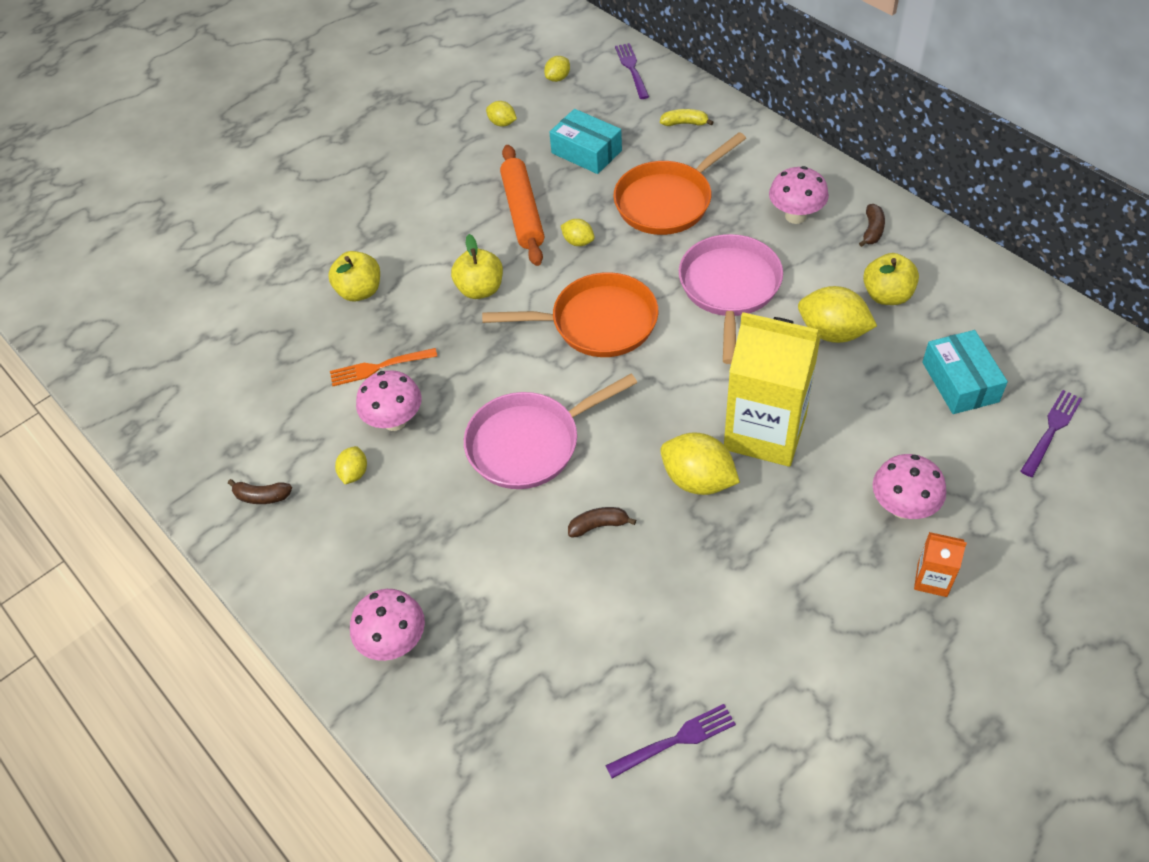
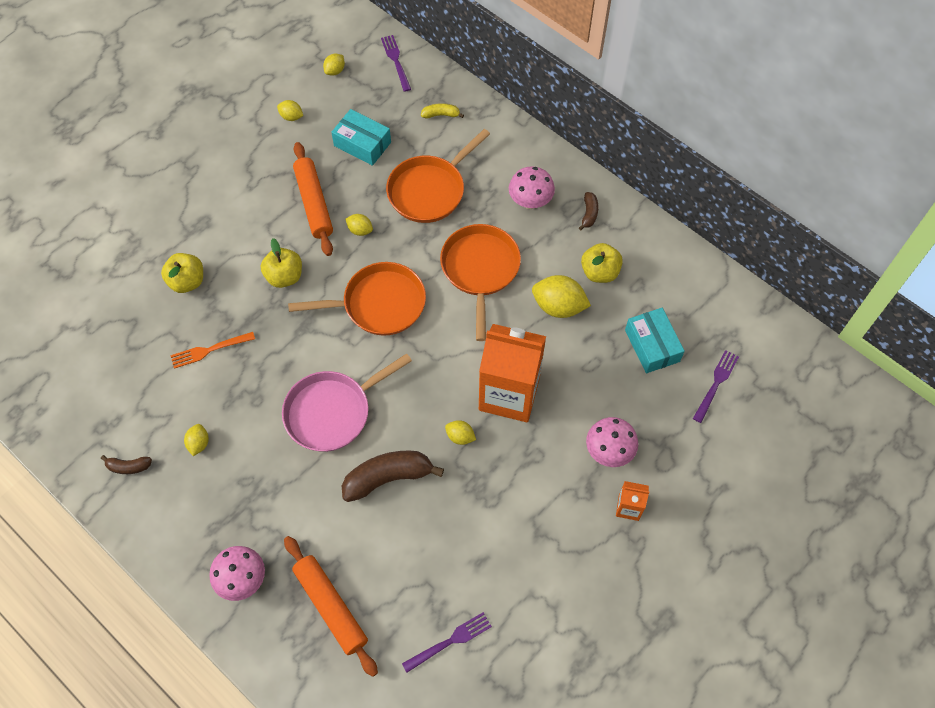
camera: 10 degrees left, 10 degrees up
(395, 421) = (226, 397): pink mushroom -> none
(511, 684) = (331, 606): none -> orange rolling pin
(598, 525) = (388, 478): brown banana -> brown banana, size x2.01
(698, 480) = (460, 436): yellow lemon -> yellow lemon, size x0.53
(729, 289) = (480, 270): pink pan -> orange pan
(765, 432) = (509, 394): yellow carton -> orange carton

